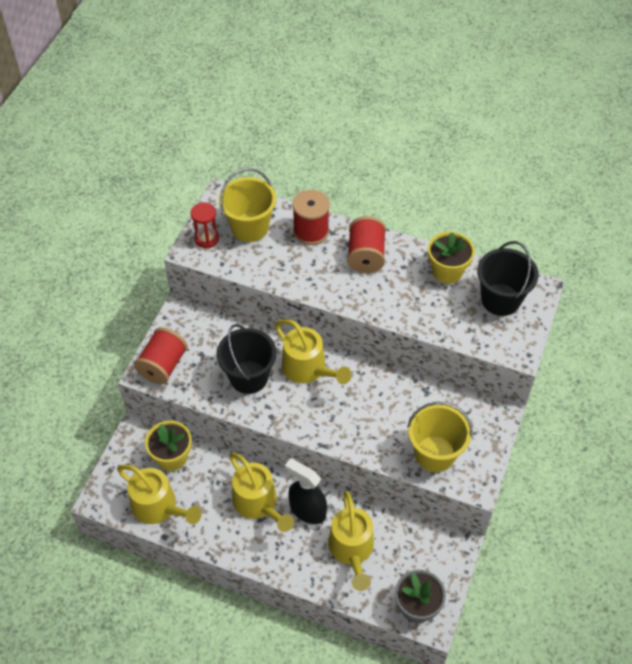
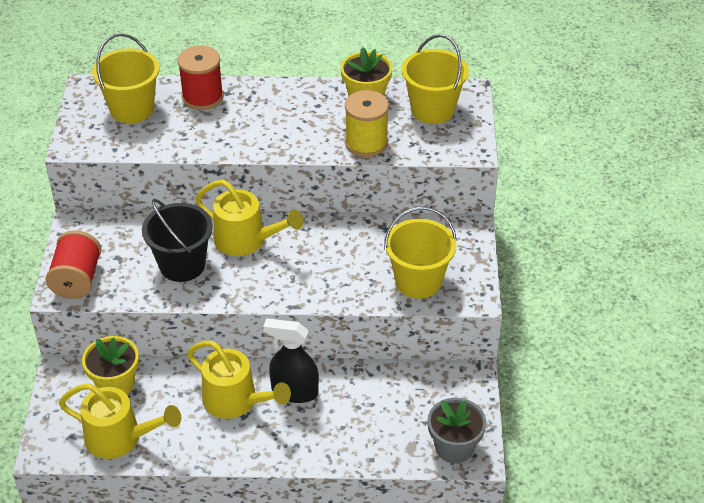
camera: 20 degrees left, 10 degrees down
(207, 238) = (87, 130): red hourglass -> none
(352, 550) = (360, 415): yellow watering can -> none
(365, 256) = (272, 105): red spool -> none
(430, 317) = (366, 143): none -> yellow spool
(500, 299) = (432, 110): black bucket -> yellow bucket

